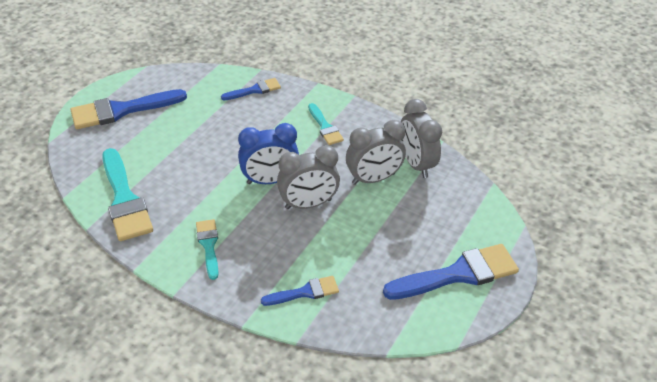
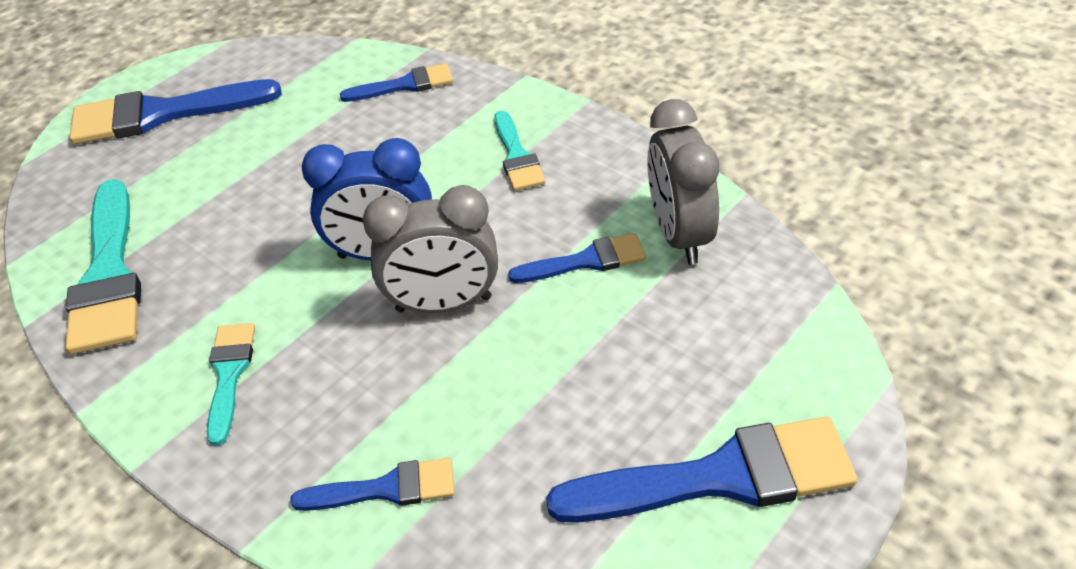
camera: 15 degrees right, 0 degrees up
(373, 179) = (586, 261): grey clock -> blue brush

